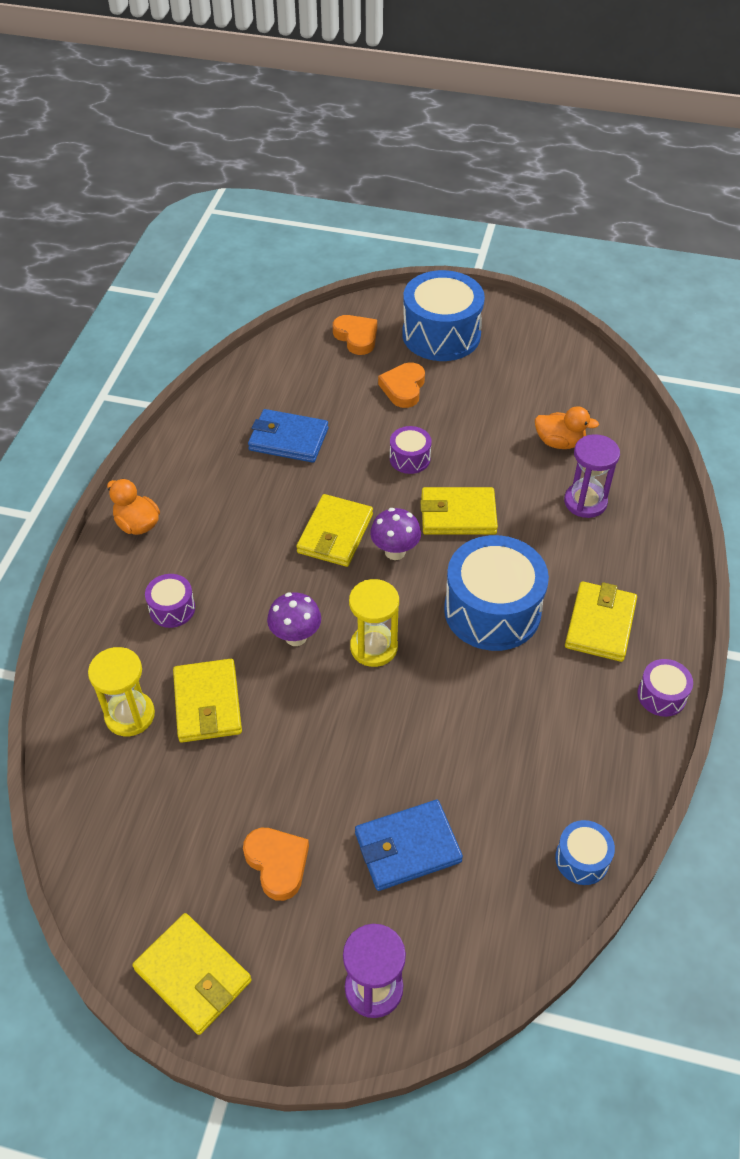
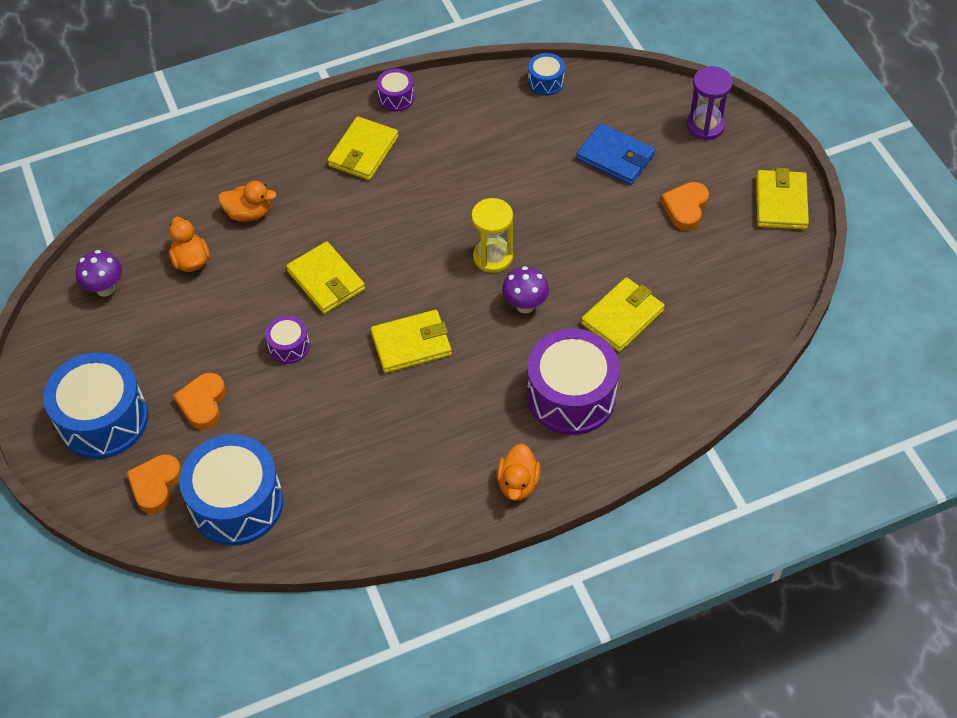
camera: 125 degrees left, 5 degrees up
(130, 715) = (673, 353): yellow hourglass -> none
(172, 609) = (571, 396): purple drum -> purple drum, size x2.11
(288, 439) = (335, 445): blue wallet -> none
(395, 552) = (397, 296): purple mushroom -> purple mushroom (105, 288)
(403, 388) = (203, 403): orange heart -> orange heart turned 120 degrees clockwise
(492, 610) = (402, 212): blue drum -> blue drum (237, 503)
(585, 502) = (249, 213): purple hourglass -> orange duck
(600, 624) = (363, 151): yellow wallet -> yellow wallet turned 45 degrees counterclockwise

